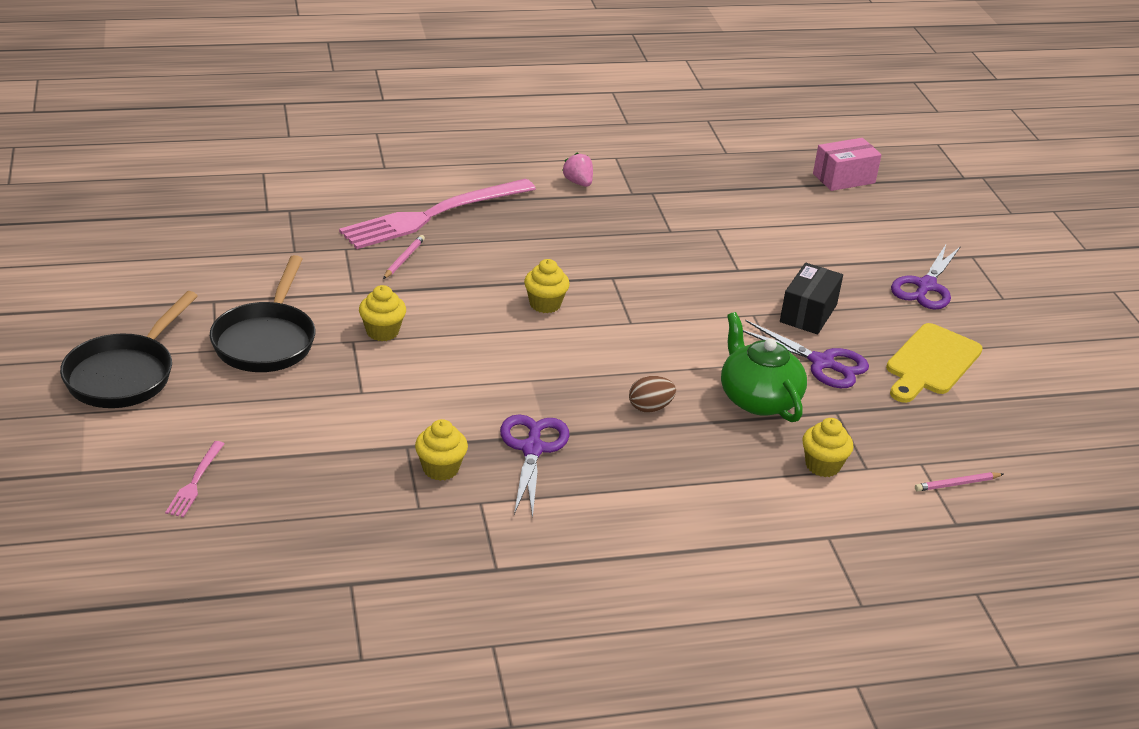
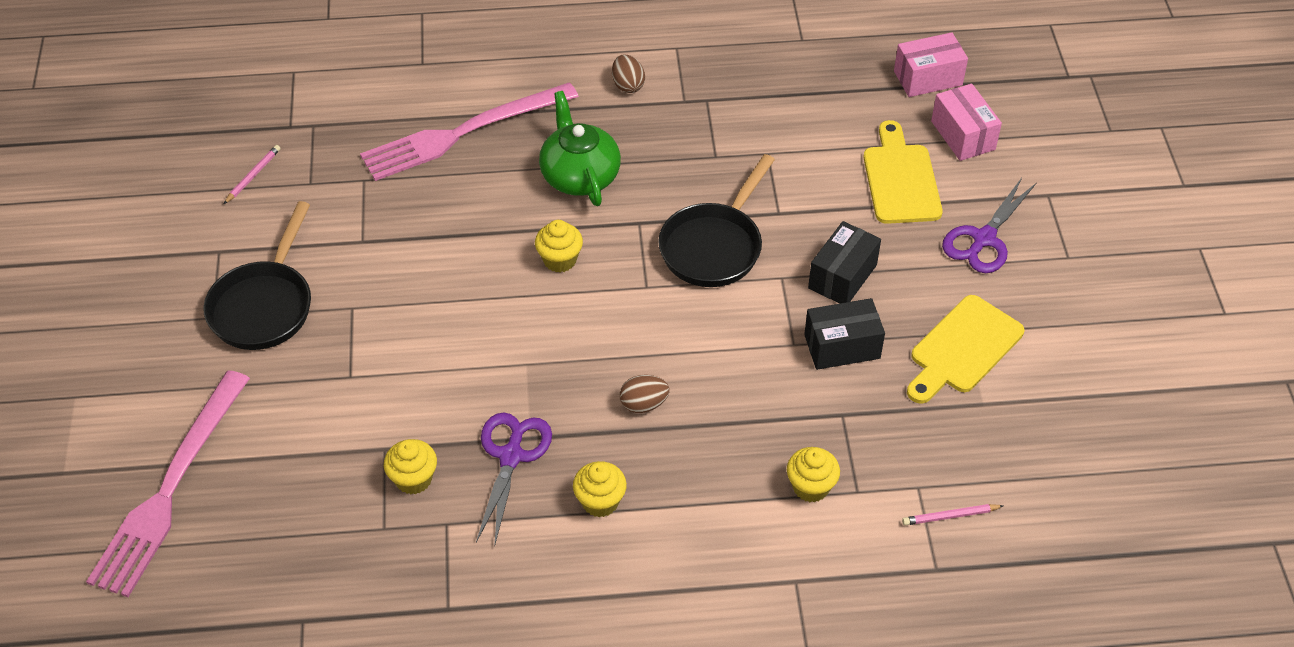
camera: 10 degrees right, 15 degrees up
(125, 374) = (119, 348): black pan -> black pan (714, 246)
(195, 482) = (170, 488): pink fork -> pink fork, size x2.41
(382, 332) = (384, 296): yellow cupcake -> yellow cupcake (600, 502)
(404, 259) = (422, 195): pink pencil -> pink pencil (253, 175)
(578, 182) = (628, 85): pink strawberry -> brown egg
(758, 399) = (761, 395): green teapot -> green teapot (580, 175)
(822, 363) = (842, 346): purple scissors -> black box
(840, 246) = (900, 179): none -> yellow cutting board
(886, 216) = (963, 135): none -> pink box

